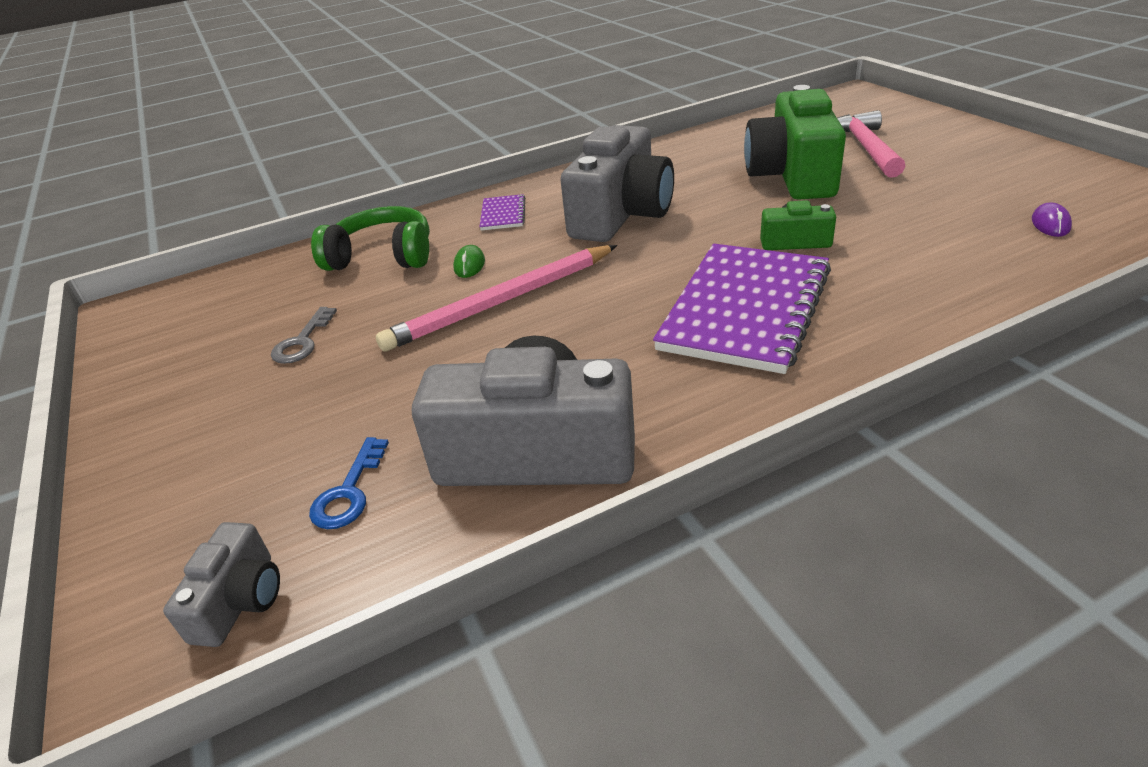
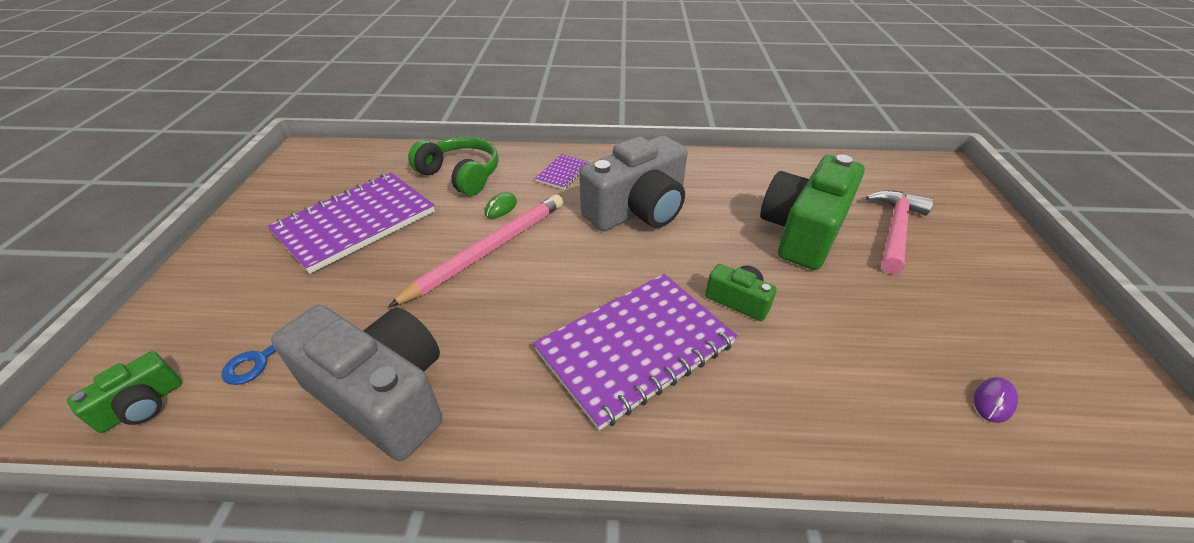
camera: 25 degrees right, 5 degrees up
(240, 600) = (142, 405): grey camera -> green camera
(302, 342) = (356, 223): grey key -> purple notebook
(502, 301) = (488, 250): pink pencil -> pink pencil turned 135 degrees clockwise

